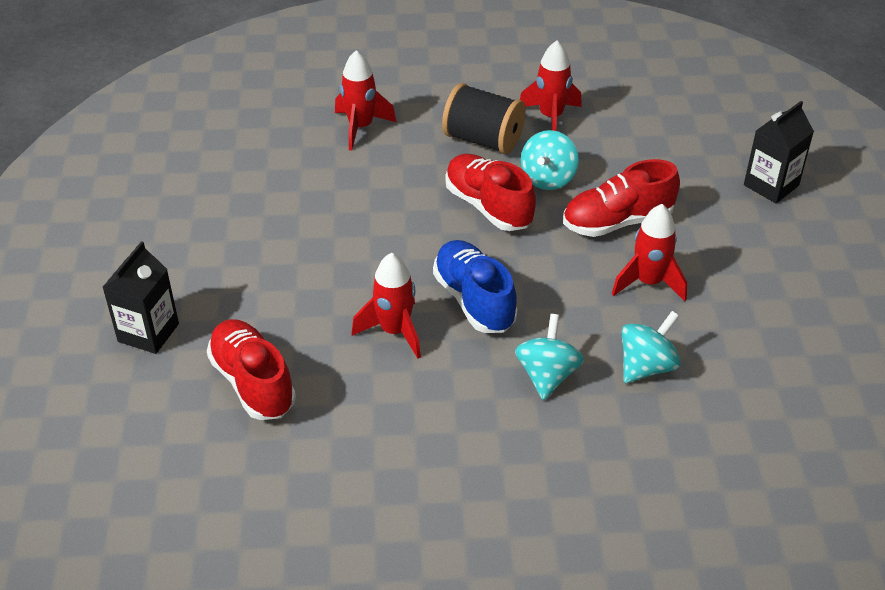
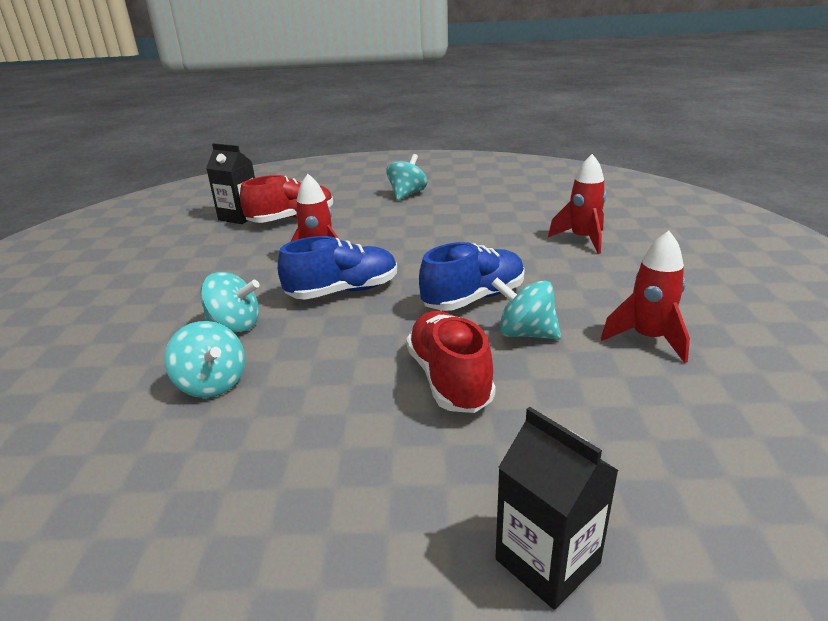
camera: 95 degrees right, 15 degrees down
(148, 332) = (349, 191): black carton -> black carton (240, 217)
(180, 266) = (407, 194): none -> turquoise spinning top
(483, 140) = (585, 296): black spool -> none
(488, 206) = (474, 298): red shoe -> blue shoe
(648, 282) = (338, 395): red rocket -> none

